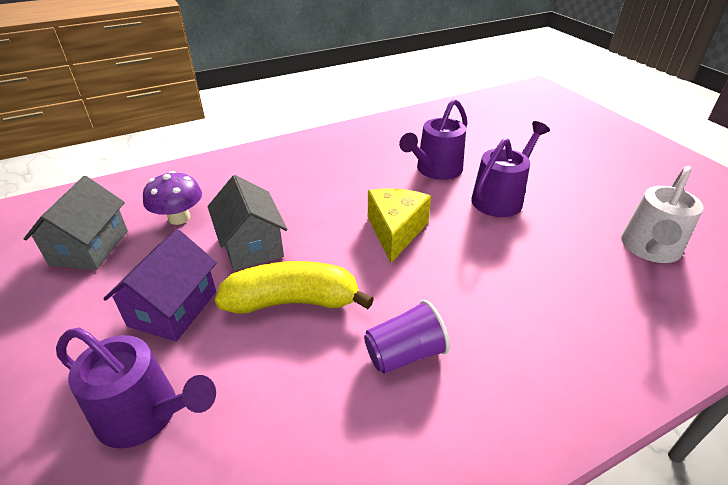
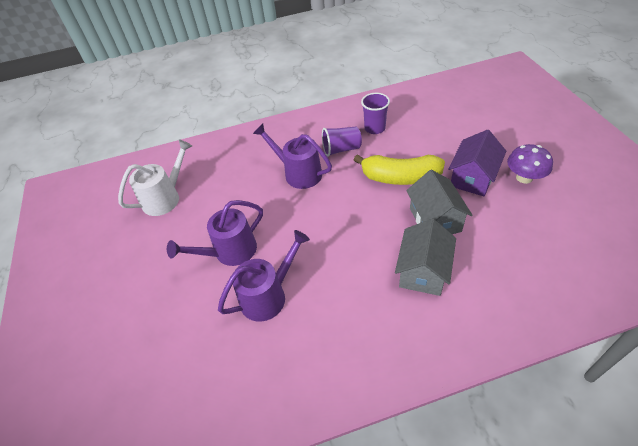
camera: 165 degrees left, 10 degrees up
(90, 247) = (562, 226): grey house -> grey house (423, 271)
(145, 414) = (462, 133): purple watering can -> purple watering can (299, 173)
(179, 218) = (505, 252): purple mushroom -> purple mushroom (524, 177)
(341, 418) = (374, 128): none -> purple cup
(396, 231) = (326, 224): yellow cheese -> none

